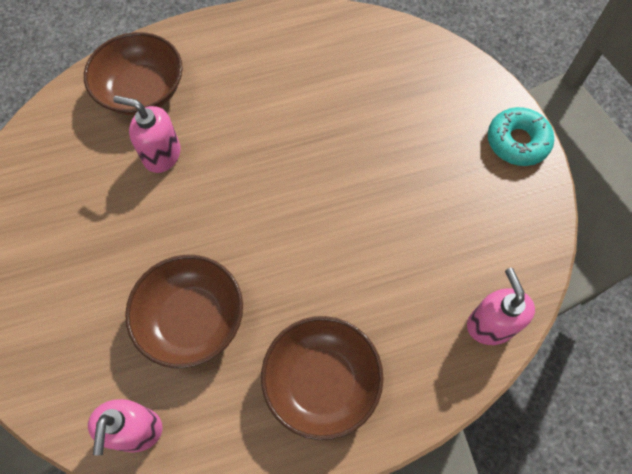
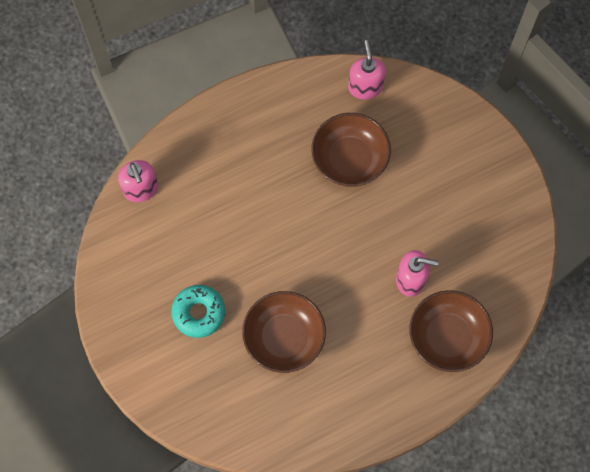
camera: 170 degrees right, 5 degrees up
(321, 382) = (252, 134): brown bowl -> brown bowl (284, 337)
(517, 142) = (121, 341): turquoise donut -> turquoise donut (198, 313)

